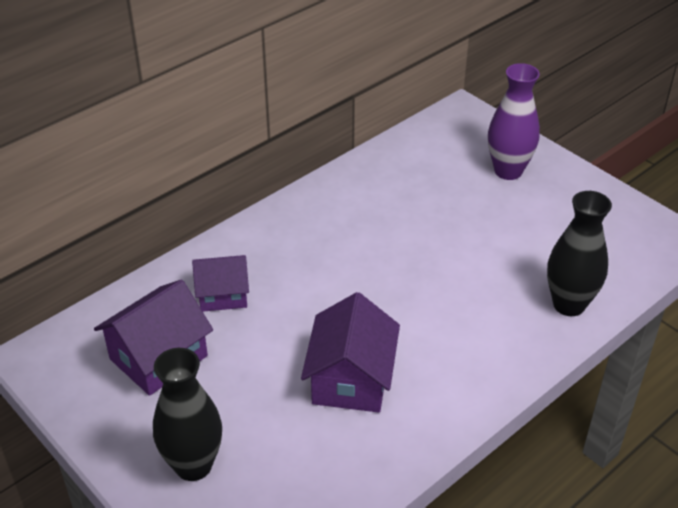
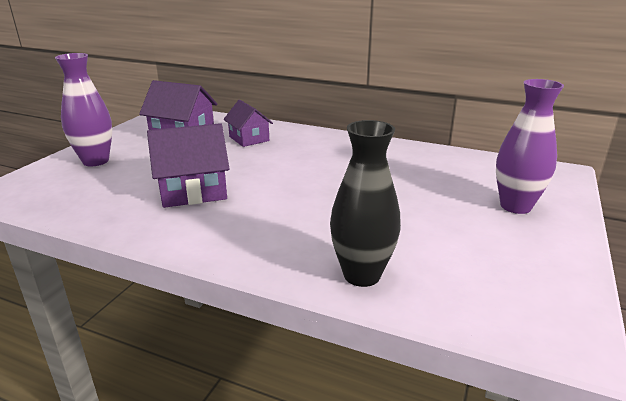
camera: 65 degrees right, 15 degrees down
(193, 465) = (95, 161): black vase -> purple vase

